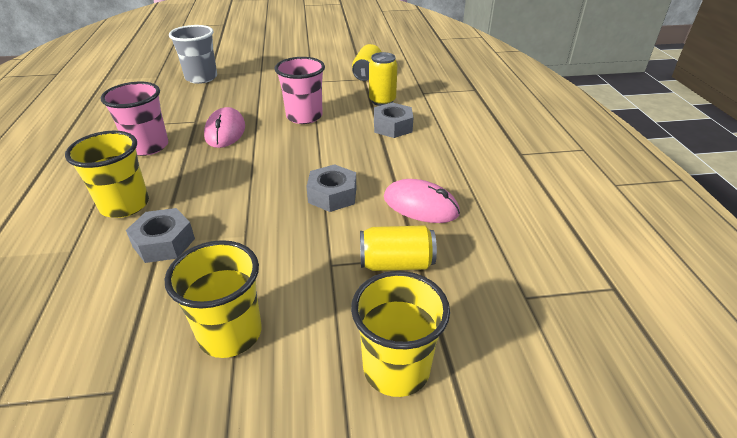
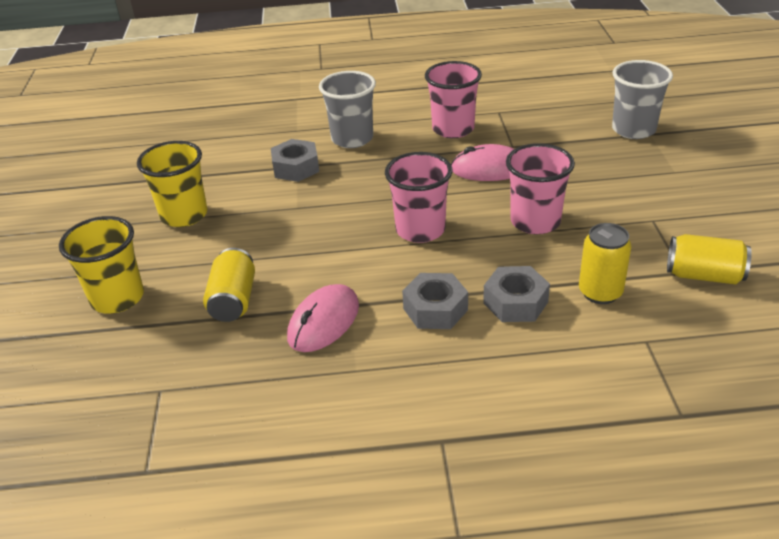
camera: 95 degrees right, 0 degrees up
(125, 205) = (352, 139): yellow cup -> grey cup
(303, 162) = (420, 230): none -> pink cup
(332, 195) = (352, 255): grey nut -> grey nut (435, 309)

